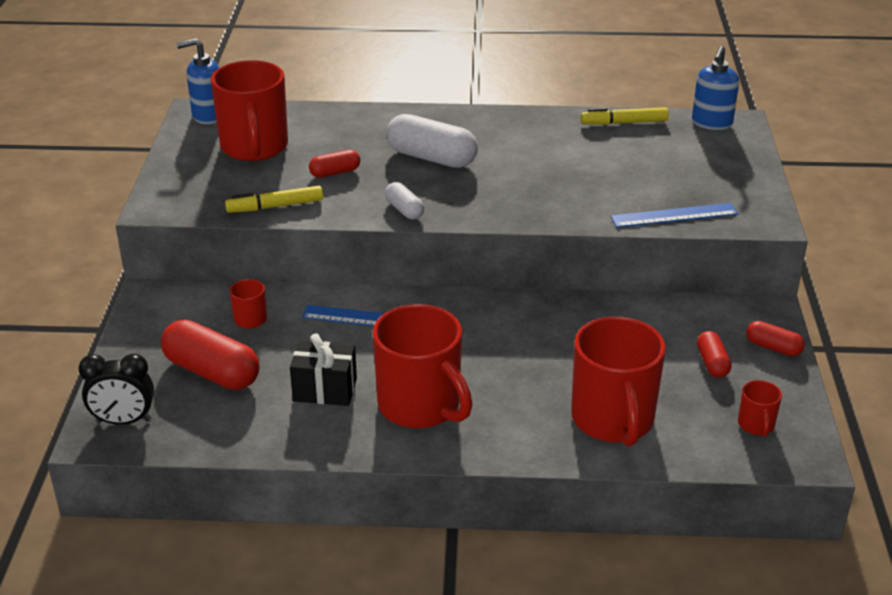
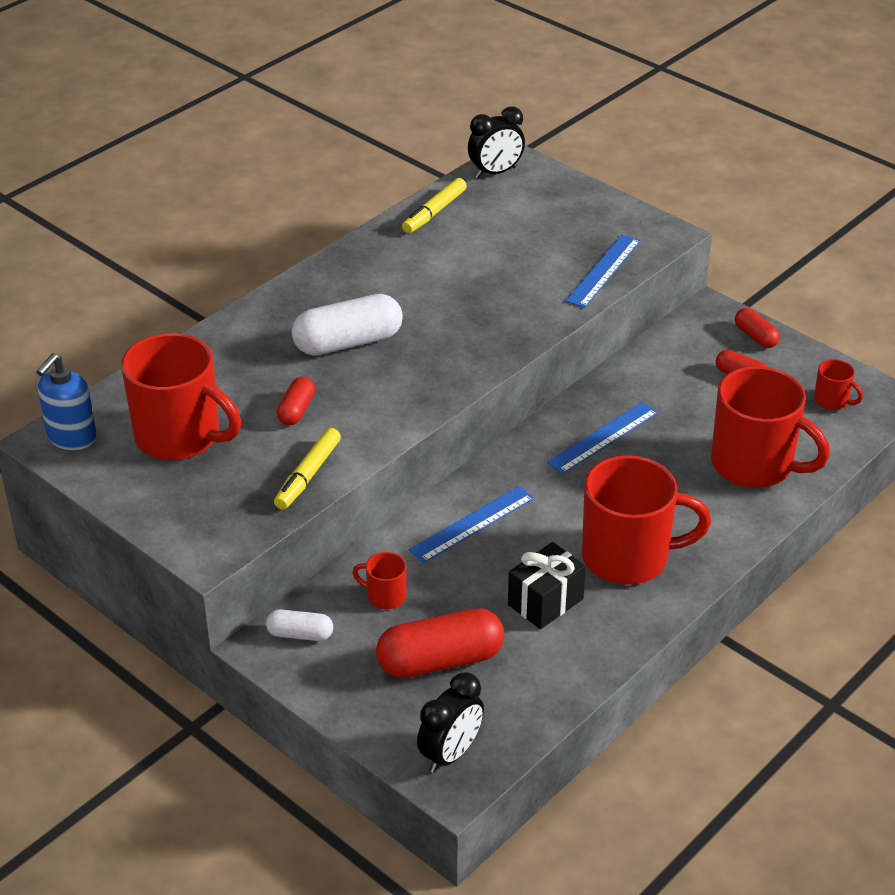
camera: 50 degrees left, 5 degrees up
(404, 210) = (414, 403): white capsule -> white capsule (300, 634)
(539, 331) = (603, 437): none -> blue ruler
(711, 123) = (495, 172): blue soap dispenser -> black clock
(773, 347) = (755, 336): red capsule -> red capsule turned 75 degrees clockwise

